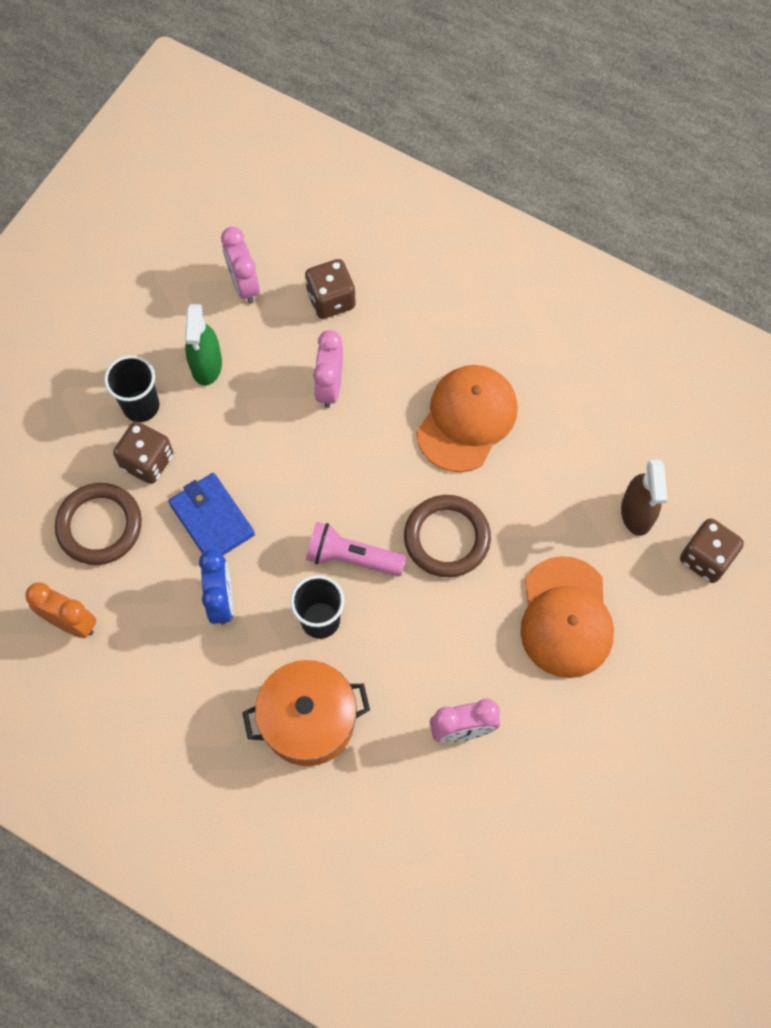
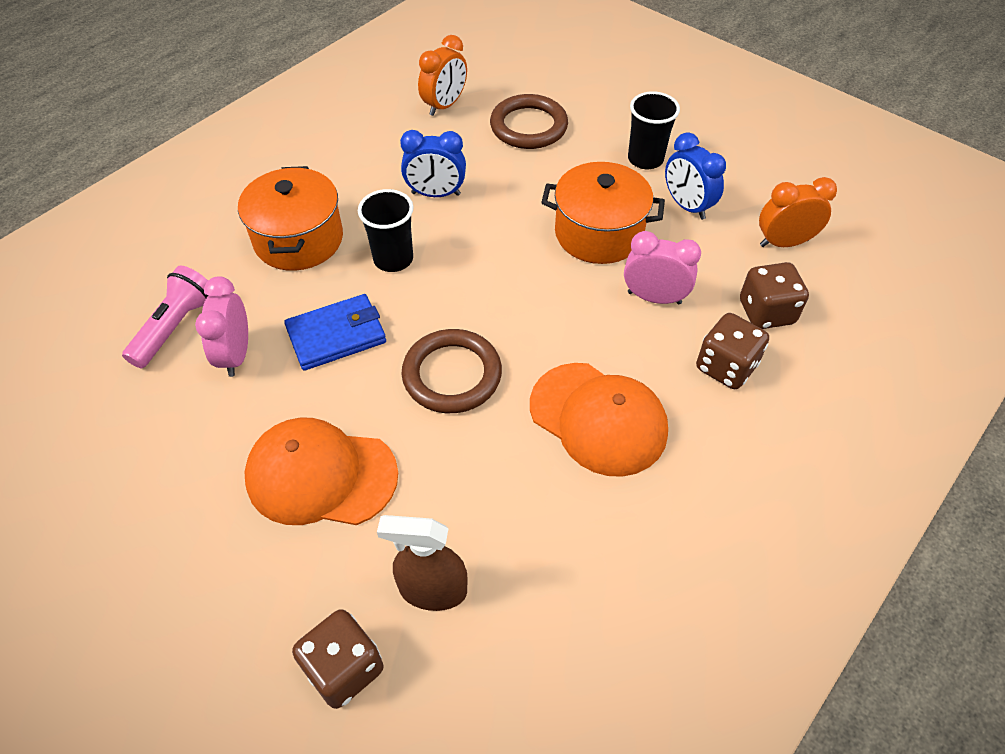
camera: 100 degrees right, 15 degrees down
(147, 461) = (586, 159): brown dice -> brown dice (726, 367)
(206, 365) = (687, 206): green spray bottle -> blue clock
(212, 519) = (518, 195): blue wallet -> blue wallet (336, 335)
(244, 285) = (784, 243): pink clock -> orange clock
(255, 439) = (598, 233): none -> orange pot
(351, 557) = (452, 291): pink flashlight -> pink flashlight (175, 327)

